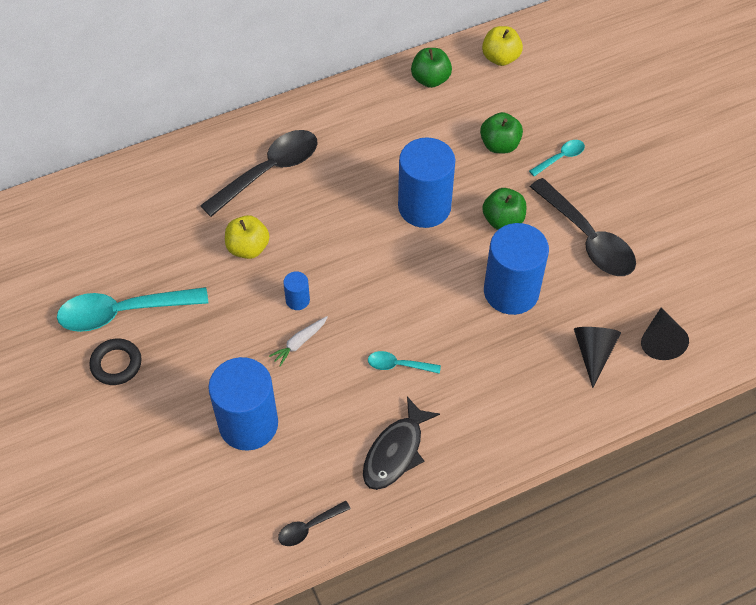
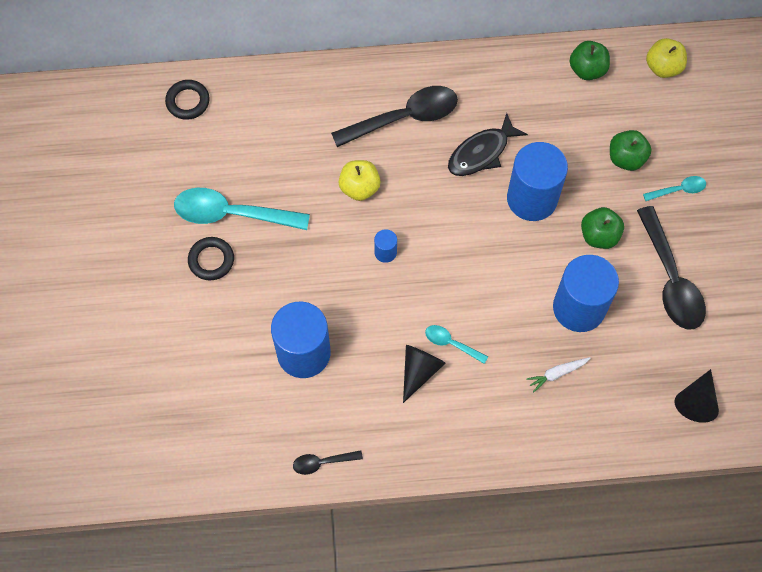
camera: 20 degrees right, 10 degrees up
(38, 220) = (188, 101): none -> black ring
(299, 343) = (373, 293): white carrot -> white carrot (557, 374)
(396, 452) = (419, 422): black fish -> black fish (481, 152)
(593, 353) = (630, 391): black cone -> black cone (419, 371)

